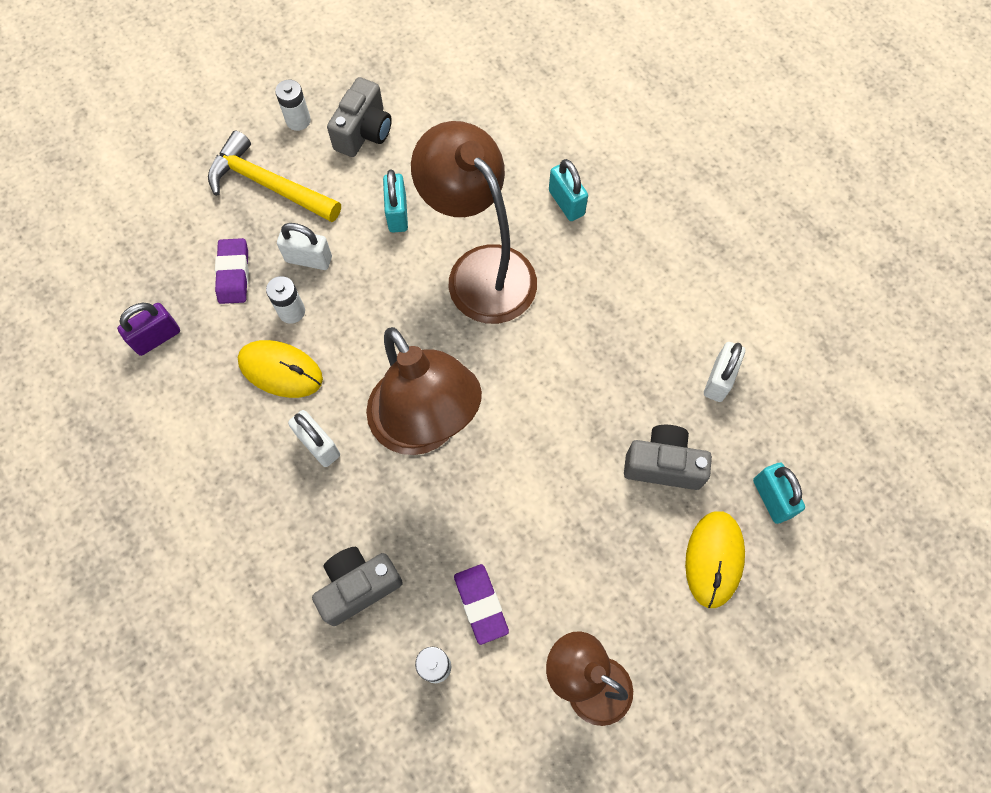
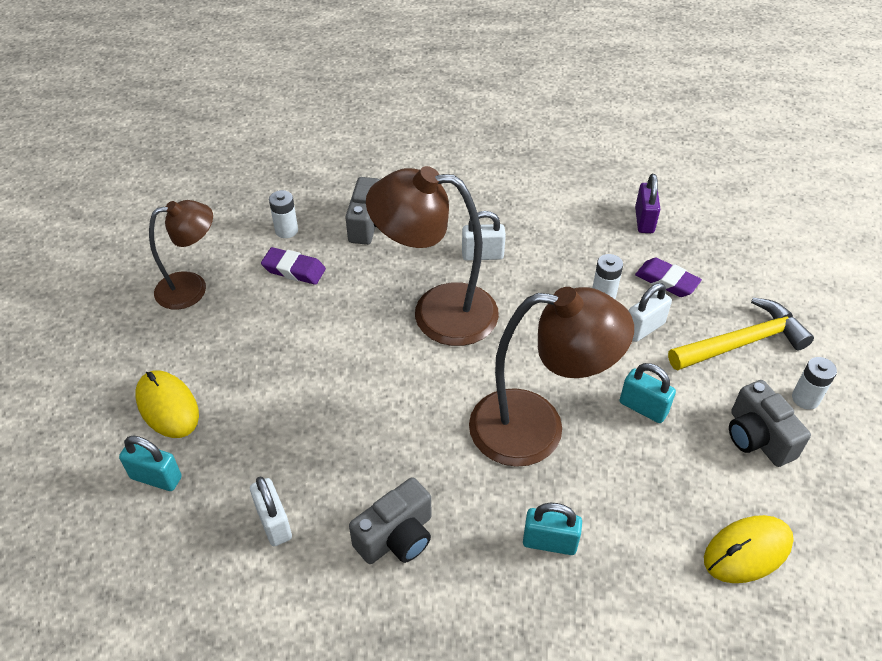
camera: 130 degrees right, 20 degrees down
(280, 370) = (559, 265): yellow mouse -> yellow mouse (747, 551)
(663, 464) = (259, 428): grey camera -> grey camera (397, 537)

